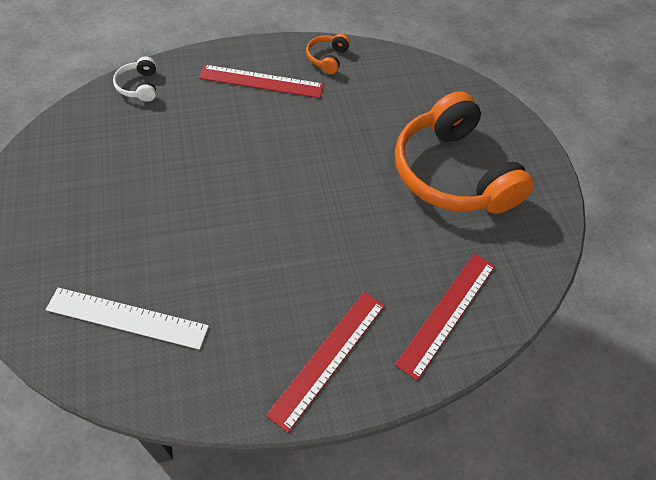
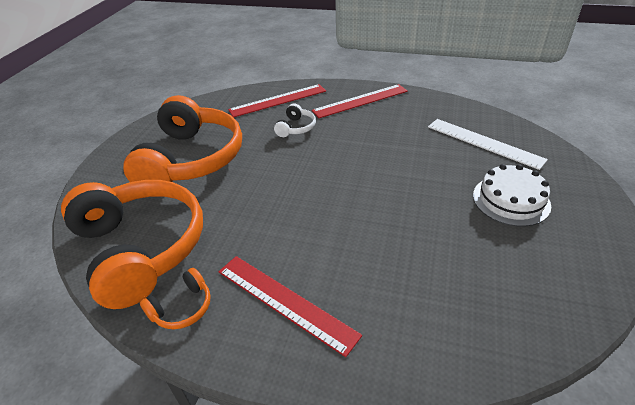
camera: 145 degrees left, 15 degrees down
(94, 229) = (511, 200): none -> white cake
(139, 86) = (449, 352): white headphones -> white headphones (296, 128)
(397, 82) = (141, 248): none -> orange headphones

